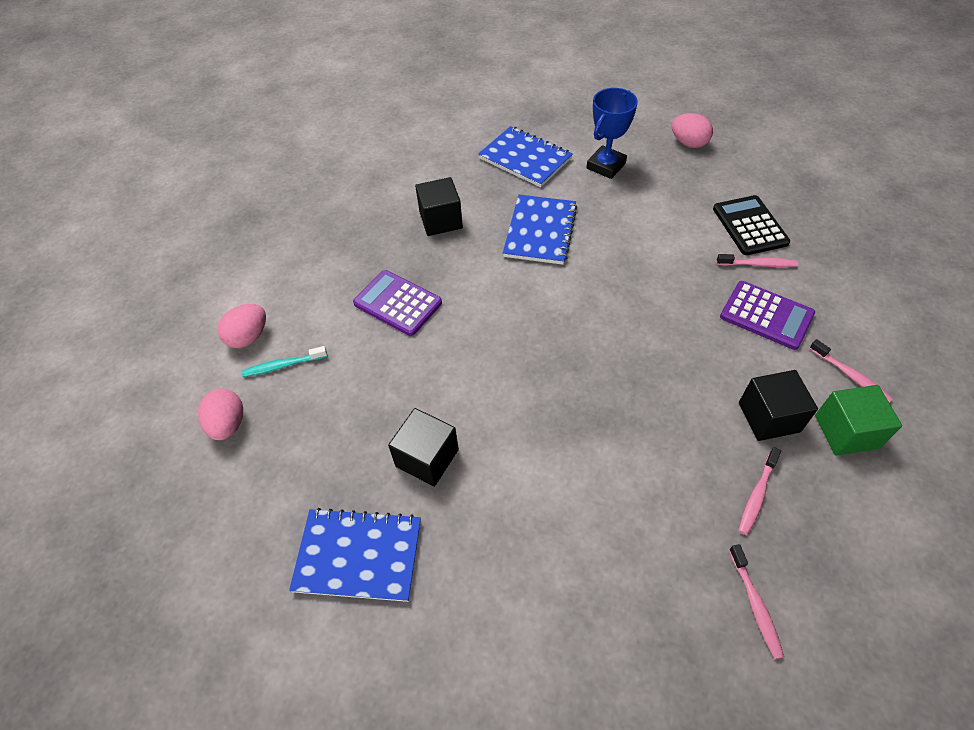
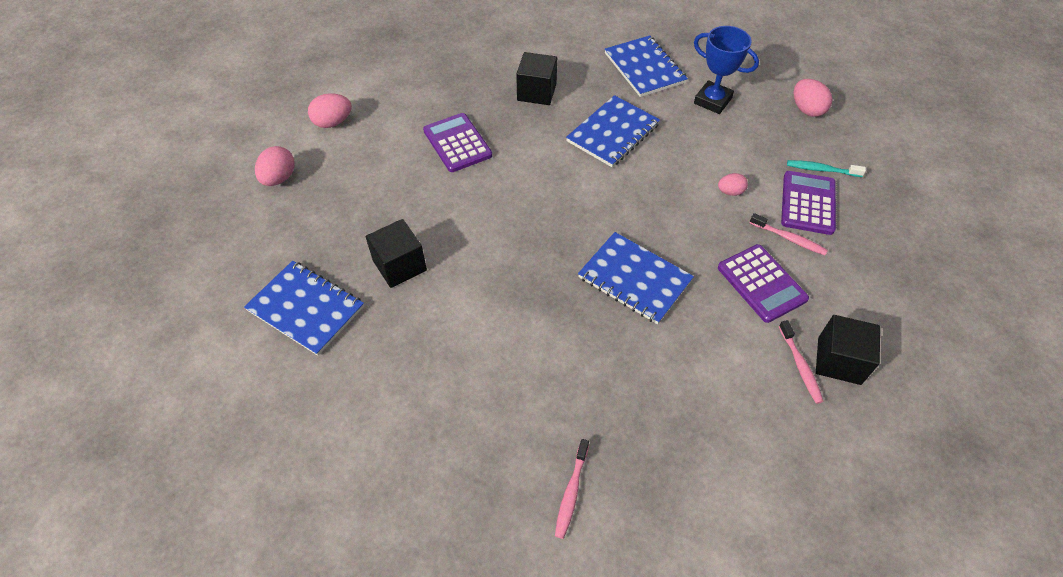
camera: 25 degrees right, 0 degrees up
(283, 365) = (343, 153): turquoise toothbrush -> turquoise toothbrush (821, 169)
(606, 166) = (712, 101): blue trophy -> blue trophy turned 60 degrees clockwise
(659, 363) = (634, 279): none -> blue notebook
(680, 243) = (730, 192): none -> pink egg
(749, 226) = (808, 203): black calculator -> purple calculator
(757, 495) = (637, 416): pink toothbrush -> none
(769, 417) = (696, 363): black cube -> black cube (839, 360)
(846, 432) = (757, 407): green cube -> none

